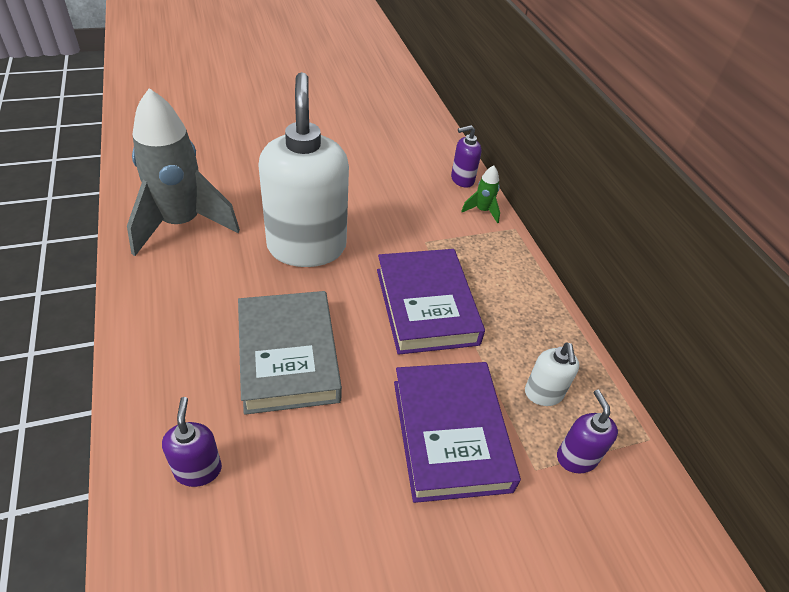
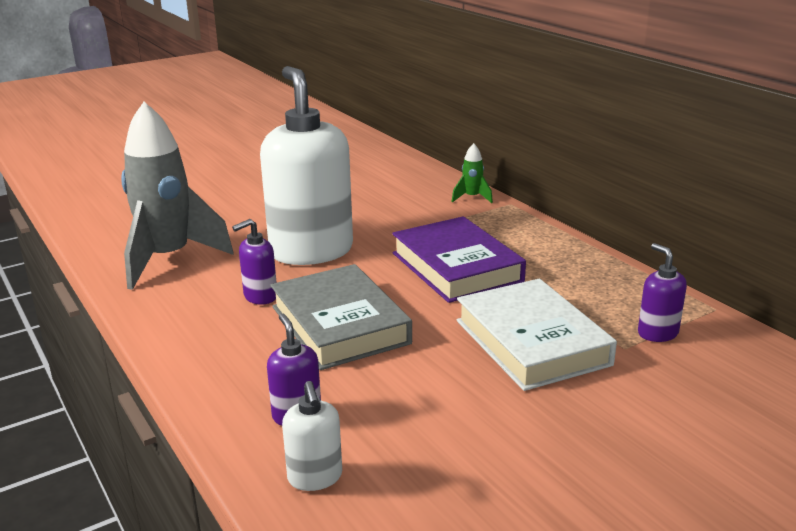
camera: 10 degrees left, 20 degrees down
(450, 434) = (531, 342): purple book -> white book
(462, 179) = (439, 181): purple soap dispenser -> purple soap dispenser (260, 296)
(543, 394) = (603, 300): white soap dispenser -> white soap dispenser (315, 477)

